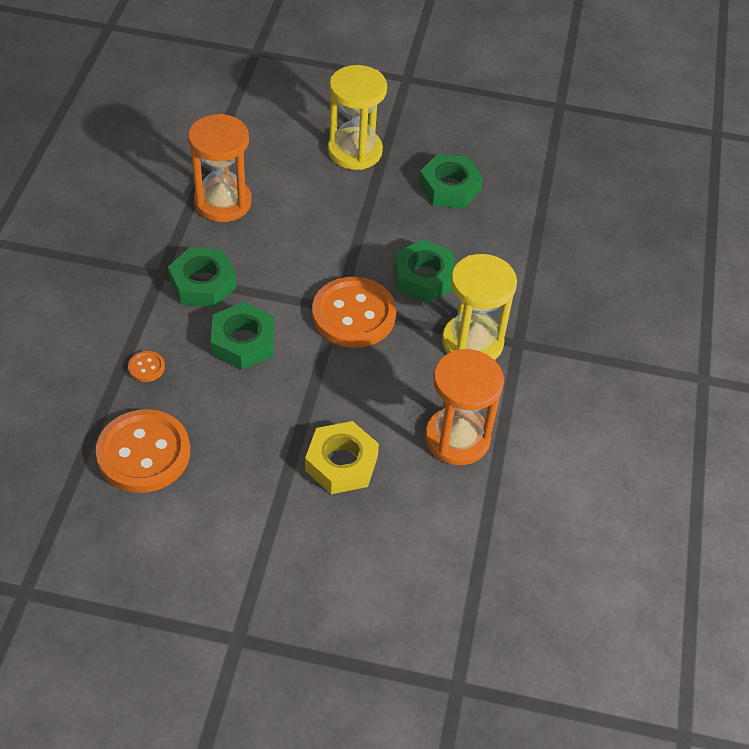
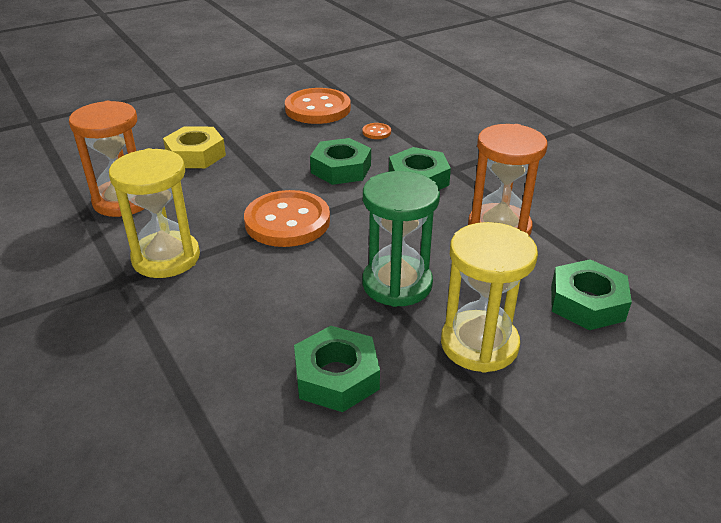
camera: 140 degrees right, 15 degrees down
(347, 213) = (397, 284): none -> green hourglass
(424, 277) = (261, 278): green nut -> green nut (587, 303)

